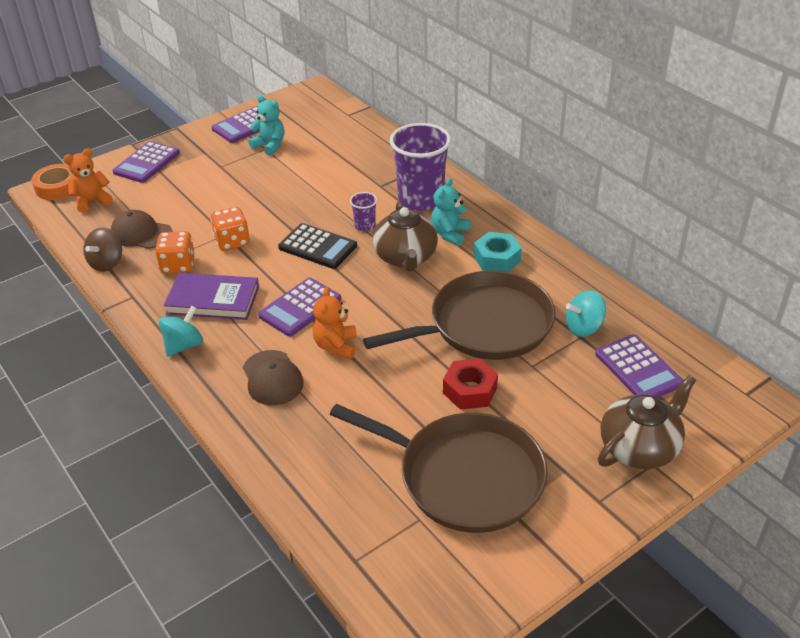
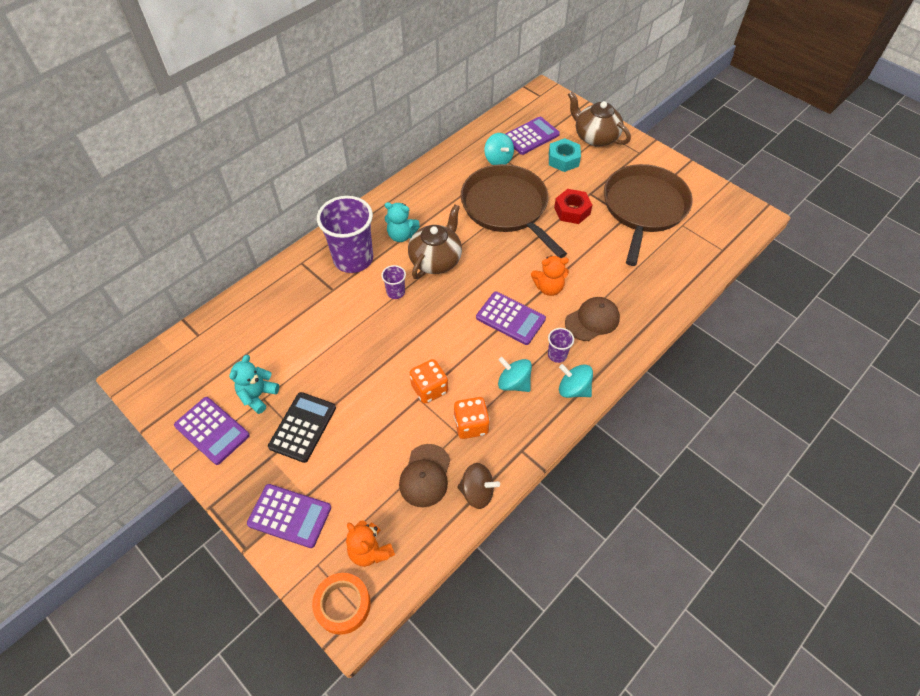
camera: 100 degrees left, 15 degrees up
(213, 300) = (514, 383): purple book -> turquoise spinning top
(235, 339) = (557, 355): none -> purple cup
(317, 247) = (429, 321): black calculator -> black calculator (303, 427)
(405, 257) = (436, 260): brown teapot -> brown teapot turned 45 degrees counterclockwise
(497, 258) = (430, 206): turquoise nut -> turquoise nut (563, 159)

